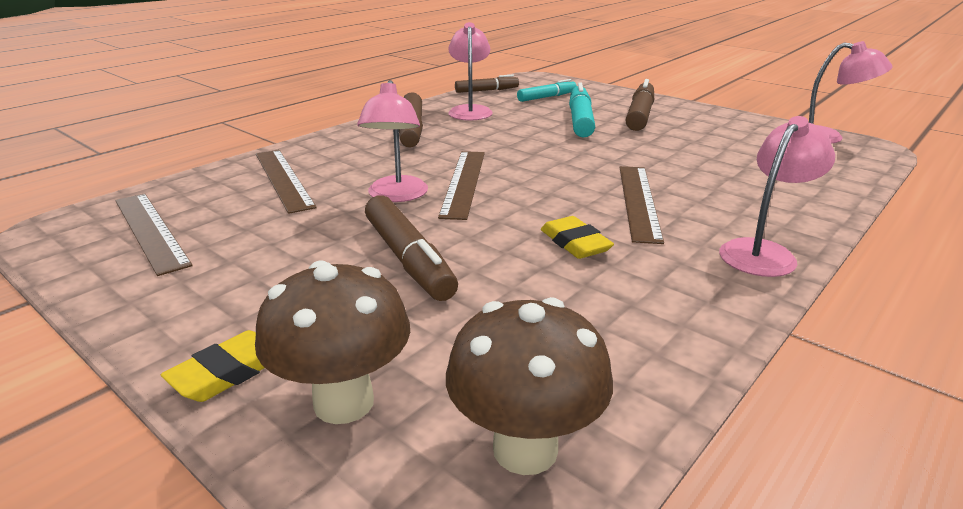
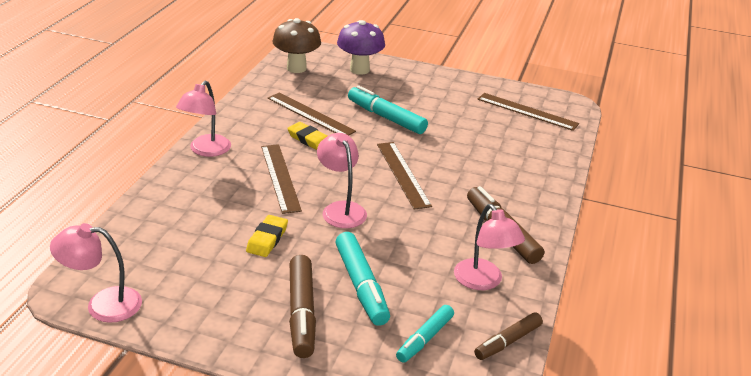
camera: 155 degrees right, 5 degrees up
(228, 372) = (405, 71): yellow eraser -> yellow eraser (267, 239)
(283, 179) = (518, 156): brown ruler -> brown ruler (310, 114)
(344, 402) = (359, 70): brown mushroom -> purple mushroom
(396, 196) = (433, 155): pink lamp -> pink lamp (341, 209)
(408, 259) = (386, 117): brown marker -> turquoise marker

